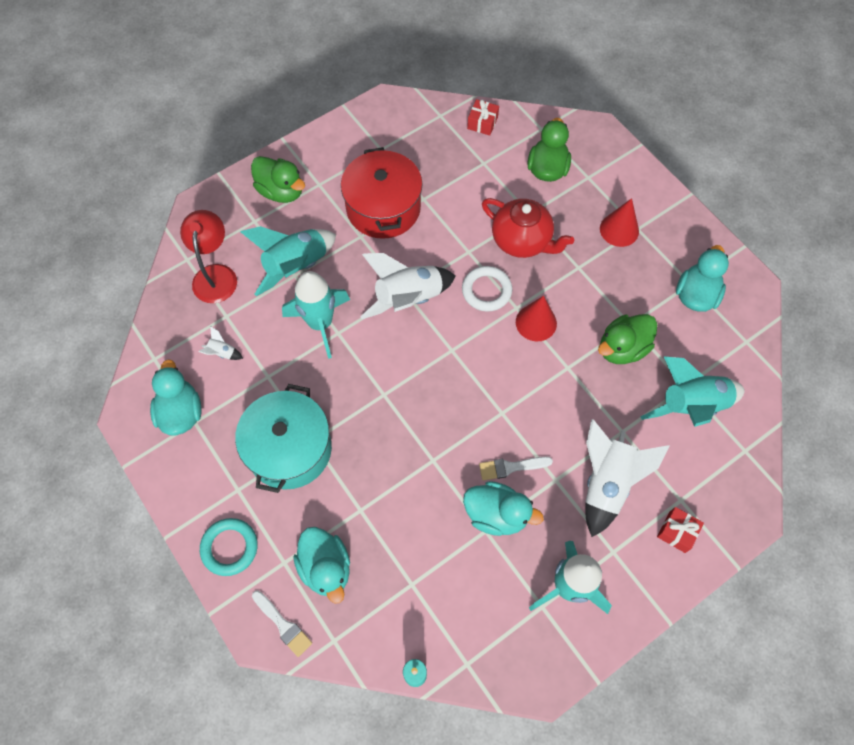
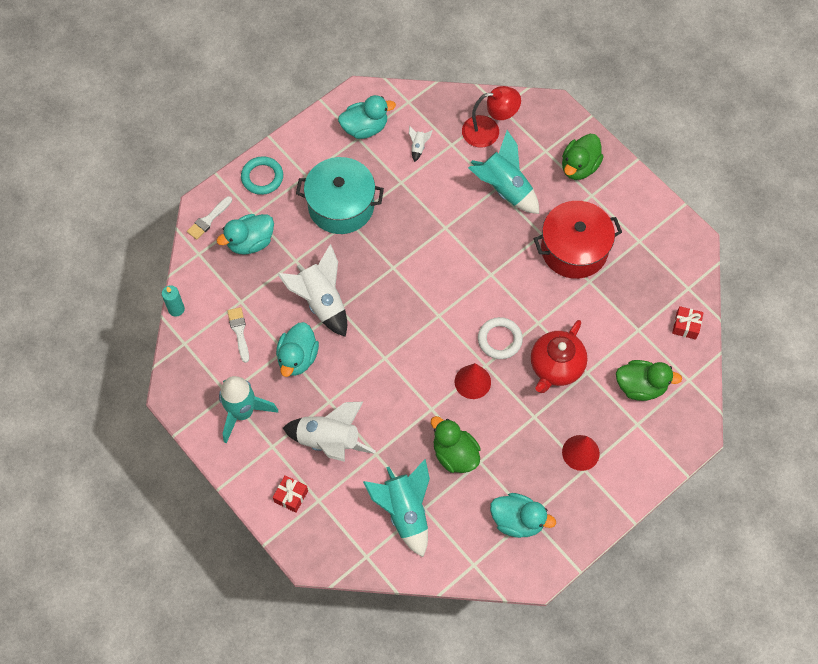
camera: 85 degrees right, 0 degrees up
(320, 323) = (452, 213): turquoise rocket -> none
(408, 299) = (483, 278): white rocket -> white rocket (321, 302)
(511, 467) = (337, 367): white brush -> white brush (239, 332)

